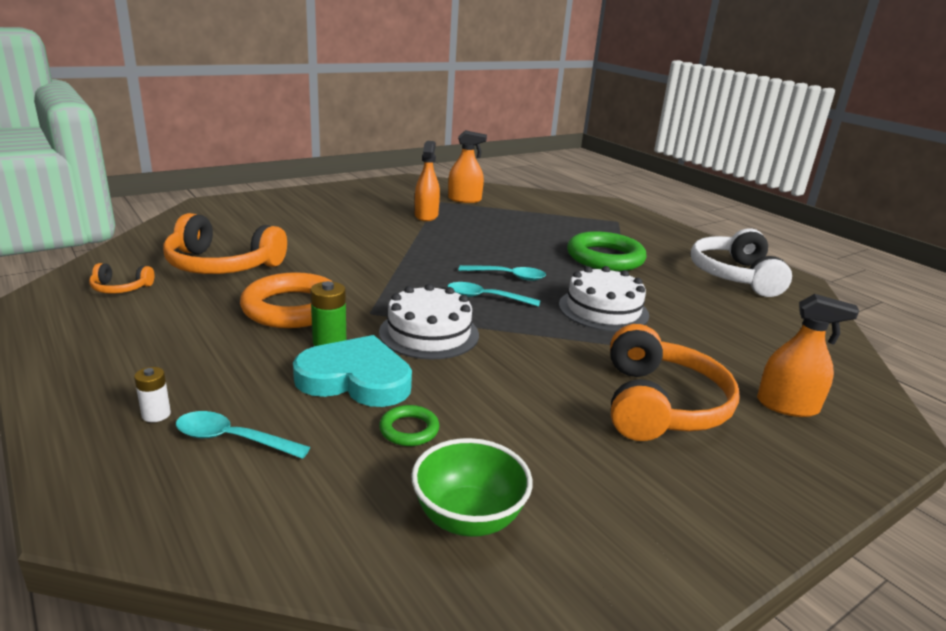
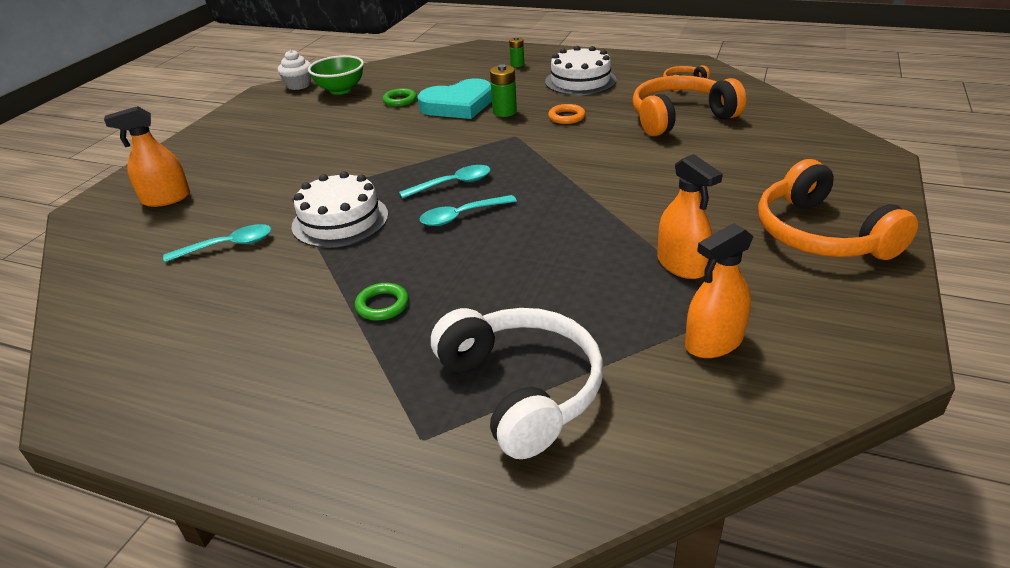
camera: 150 degrees right, 10 degrees up
(156, 414) = (517, 64): white battery -> green battery
(232, 439) = (470, 71): turquoise spoon -> turquoise spoon (228, 246)
(292, 308) = (566, 117): orange ring -> orange ring, size x0.46
(429, 333) = (456, 141): white cake -> white cake (580, 81)
(535, 596) = (298, 85): none -> white cupcake
(605, 258) = (382, 305): green ring -> green ring, size x0.46
(660, 404) = (264, 163): orange headphones -> orange headphones (821, 234)
(735, 276) = (185, 363): white headphones -> white headphones (521, 389)

